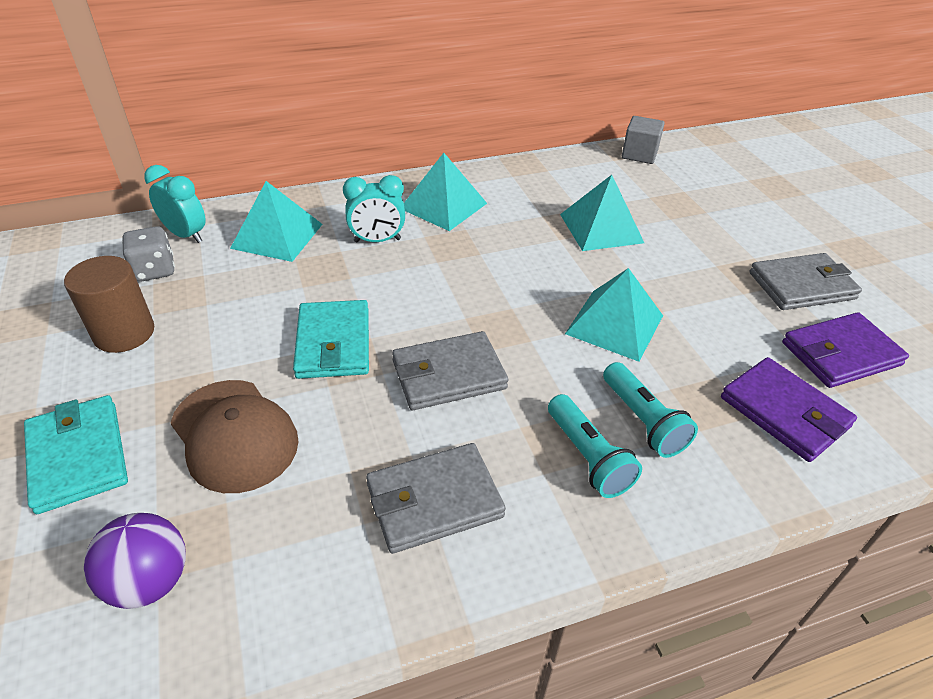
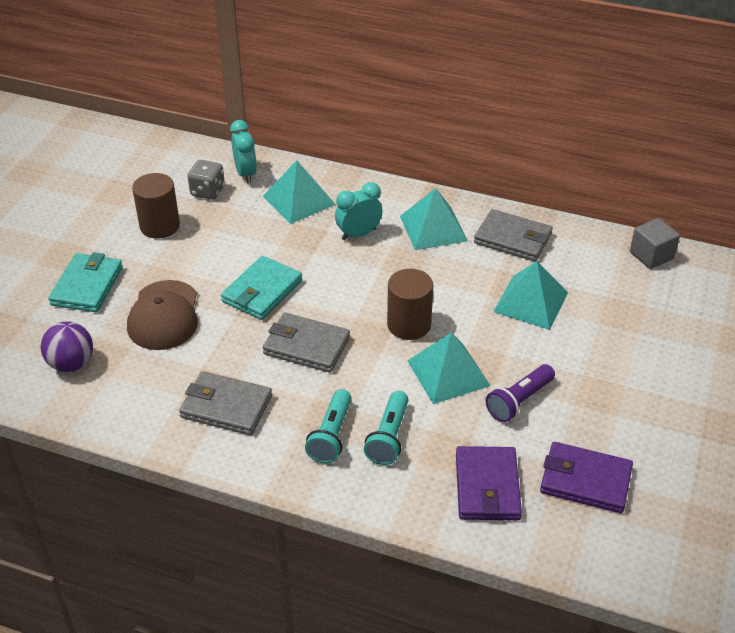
camera: 40 degrees right, 0 degrees up
(377, 240) = (358, 234): turquoise clock -> turquoise clock turned 120 degrees clockwise
(525, 299) = (409, 325): none -> brown cylinder
(702, 316) = (519, 401): none -> purple flashlight
(801, 286) = (631, 424): grey wallet -> grey wallet (513, 239)

